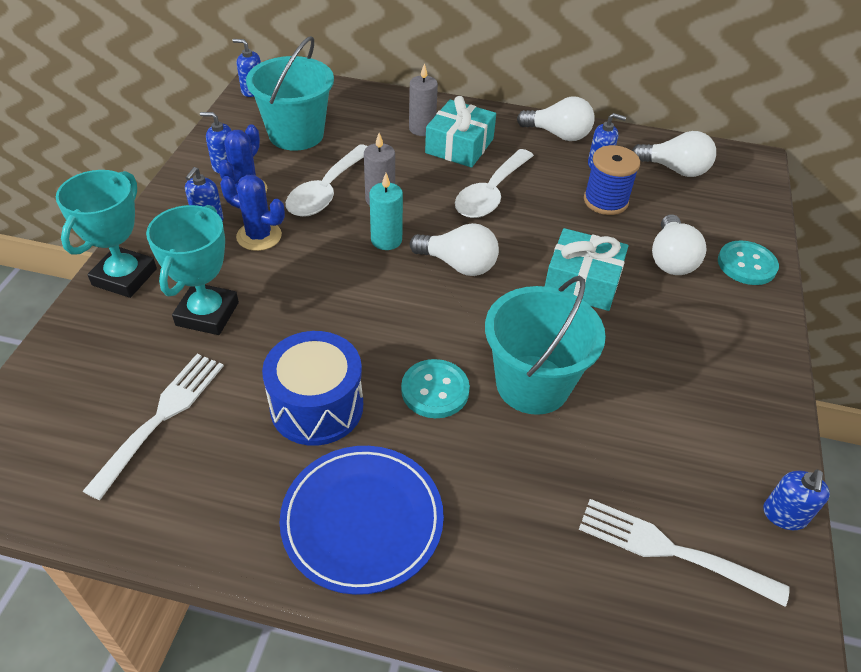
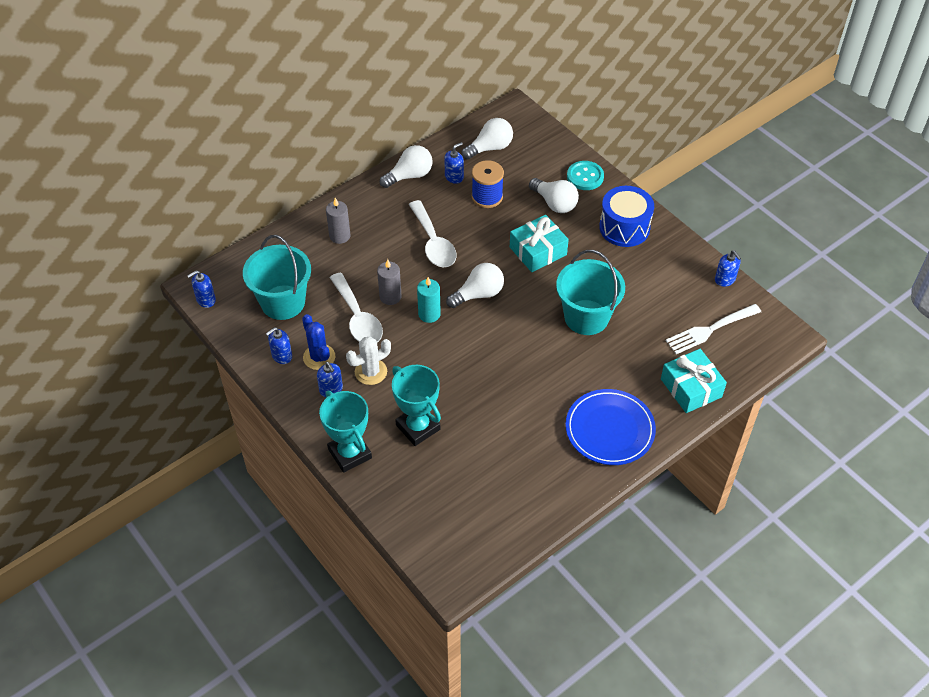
camera: 50 degrees left, 5 degrees up
(162, 417) = (480, 481): white fork -> none
(259, 236) = (371, 372): blue cactus -> white cactus
(317, 406) = (527, 412): blue drum -> blue drum (624, 227)
(435, 390) = (557, 358): turquoise button -> none
(459, 146) = (375, 229): turquoise gift -> turquoise gift (691, 388)

